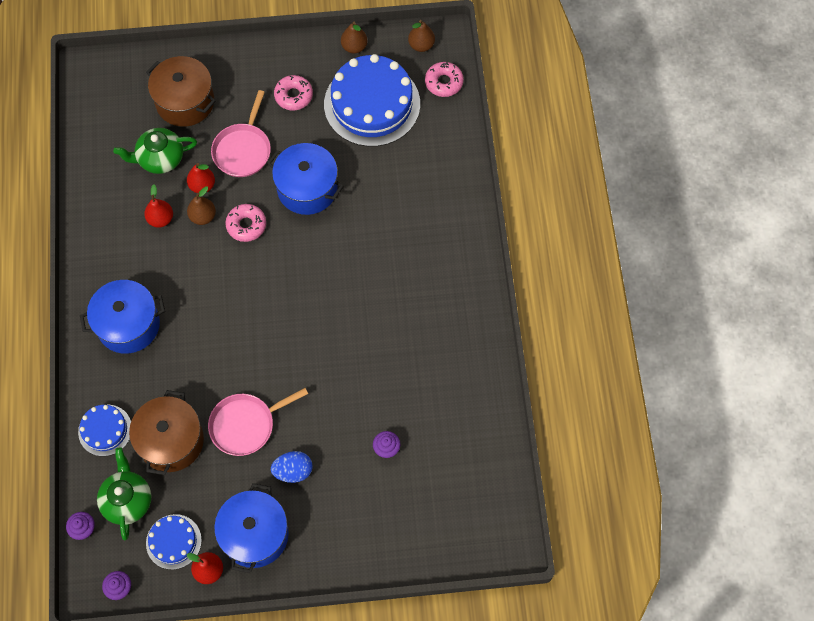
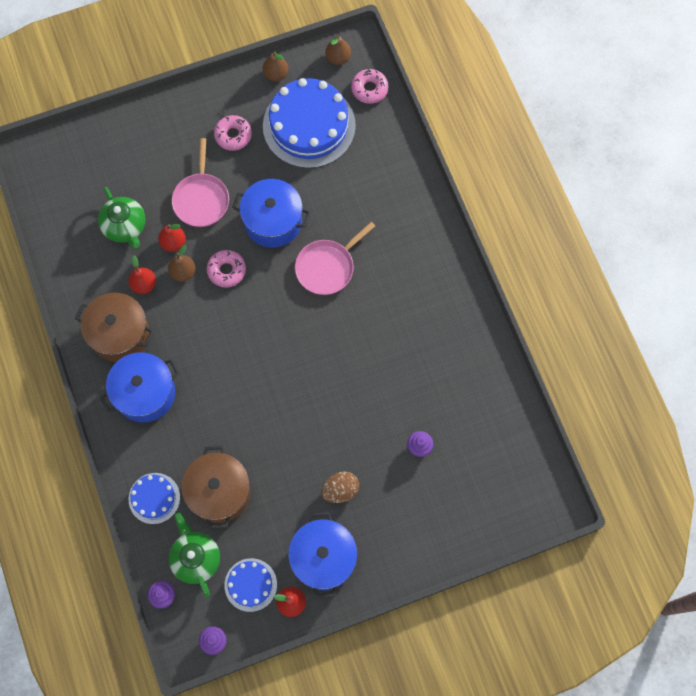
camera: 15 degrees left, 5 degrees up
(160, 158) = (125, 227): green teapot -> green teapot turned 90 degrees counterclockwise
(185, 102) = (132, 166): brown pot -> brown pot (120, 334)
(245, 425) = (283, 459): pink pan -> pink pan (327, 267)
(293, 471) = (340, 490): blue egg -> brown egg

